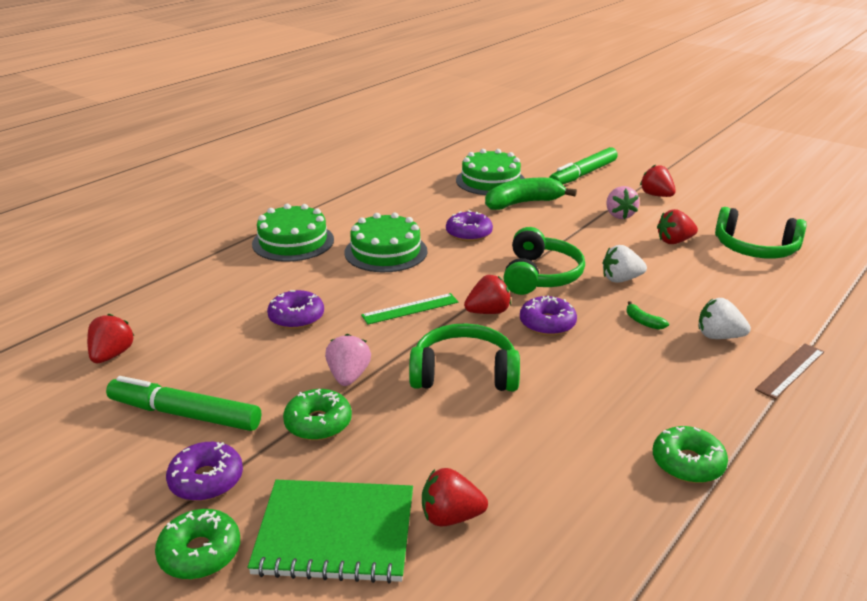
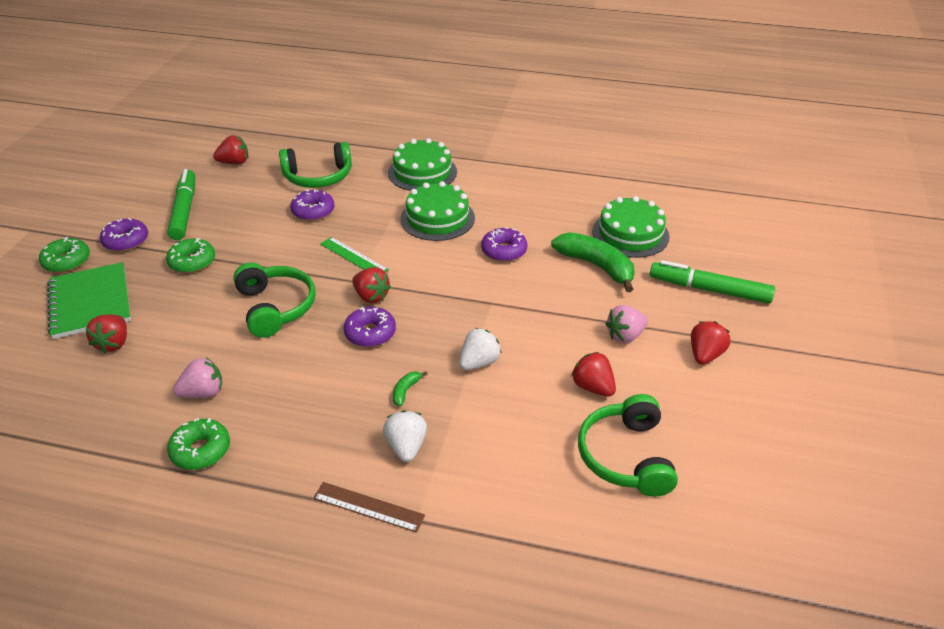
camera: 65 degrees right, 10 degrees up
(348, 376) = (249, 257): pink strawberry -> pink strawberry (203, 393)
(450, 517) = (114, 343): red strawberry -> red strawberry turned 150 degrees counterclockwise
(540, 275) = (452, 310): green headphones -> green headphones (318, 177)
(621, 279) = (479, 362): white strawberry -> white strawberry turned 75 degrees clockwise

